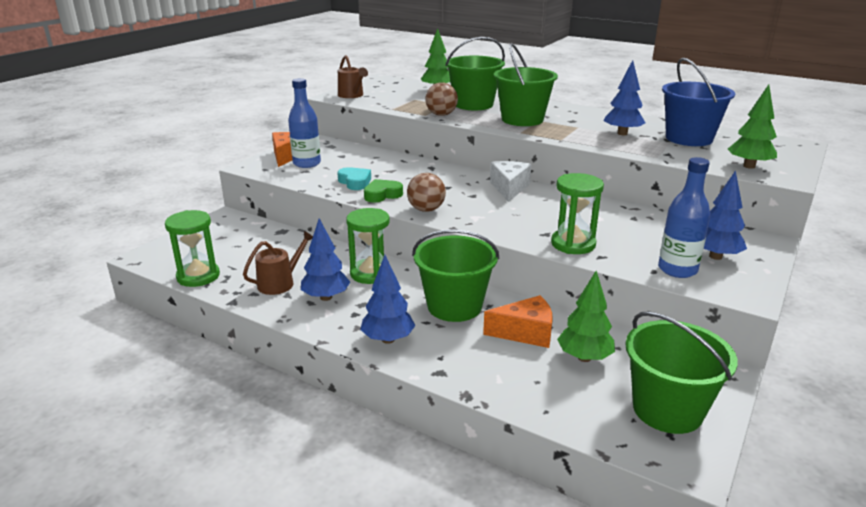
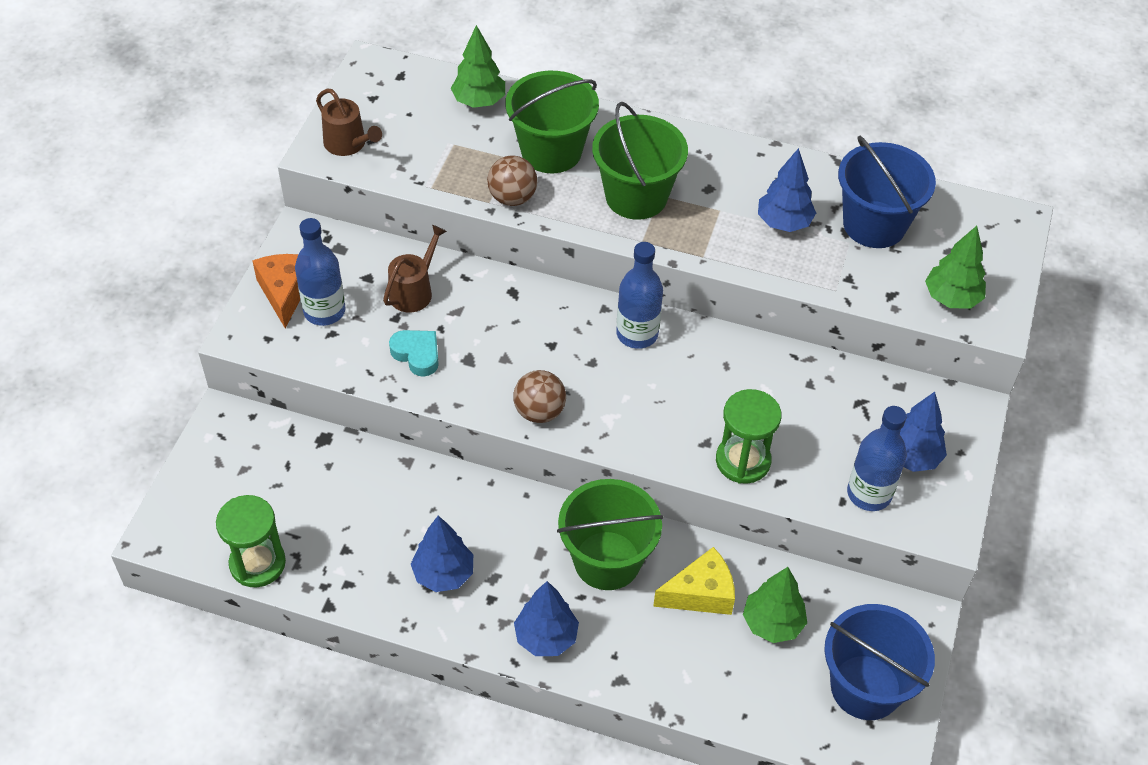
camera: 15 degrees left, 25 degrees up
(280, 283) = (372, 556): brown watering can -> brown watering can (414, 291)
(370, 273) = (483, 514): green hourglass -> none
(382, 195) = (468, 383): green heart -> none
(509, 188) = (637, 334): white cheese -> blue bottle
(525, 333) = (701, 593): orange cheese -> yellow cheese
(667, 409) = (865, 687): green bucket -> blue bucket

